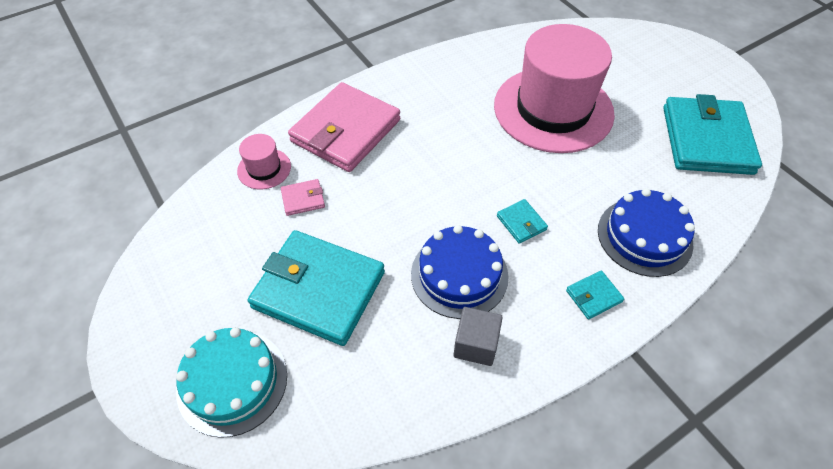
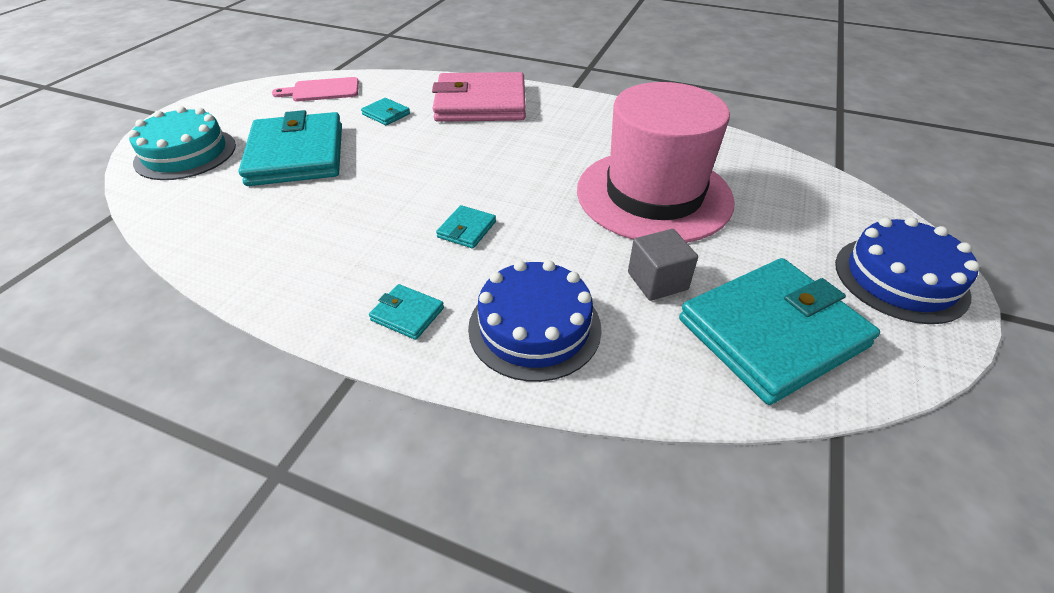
camera: 55 degrees right, 10 degrees down
(204, 227) = (322, 90): none -> pink cutting board
(264, 169) = (402, 89): pink hat -> none
(303, 199) = (386, 114): pink wallet -> turquoise wallet
(459, 275) = (367, 216): blue cake -> blue cake (900, 278)
(476, 344) = (289, 255): grey cube -> grey cube (657, 281)

